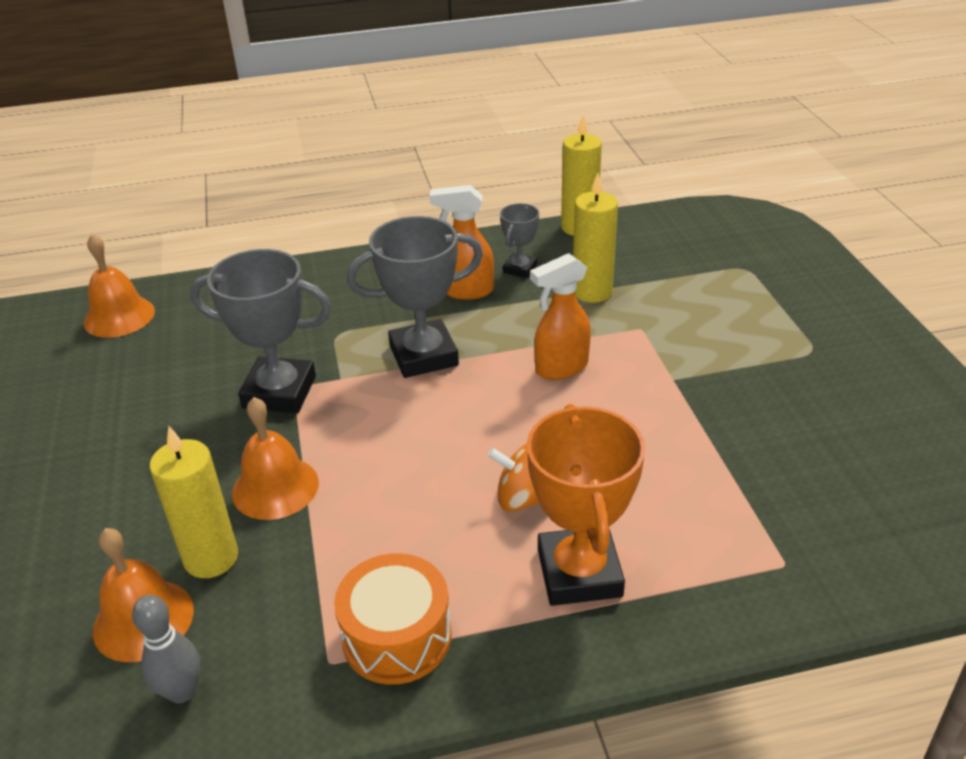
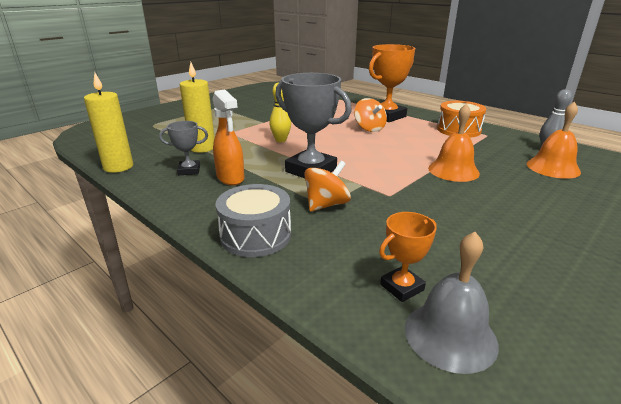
camera: 125 degrees left, 10 degrees down
(119, 316) = (450, 335): orange bell -> grey bell
(177, 319) = (402, 287): none -> orange trophy
(211, 558) = (507, 168): yellow candle -> none
(279, 392) = (400, 197): grey trophy -> none
(331, 276) = (255, 235): none -> grey drum
(331, 333) = (326, 204): none -> orange spinning top
(561, 368) = (281, 140): orange spray bottle -> yellow bowling pin

